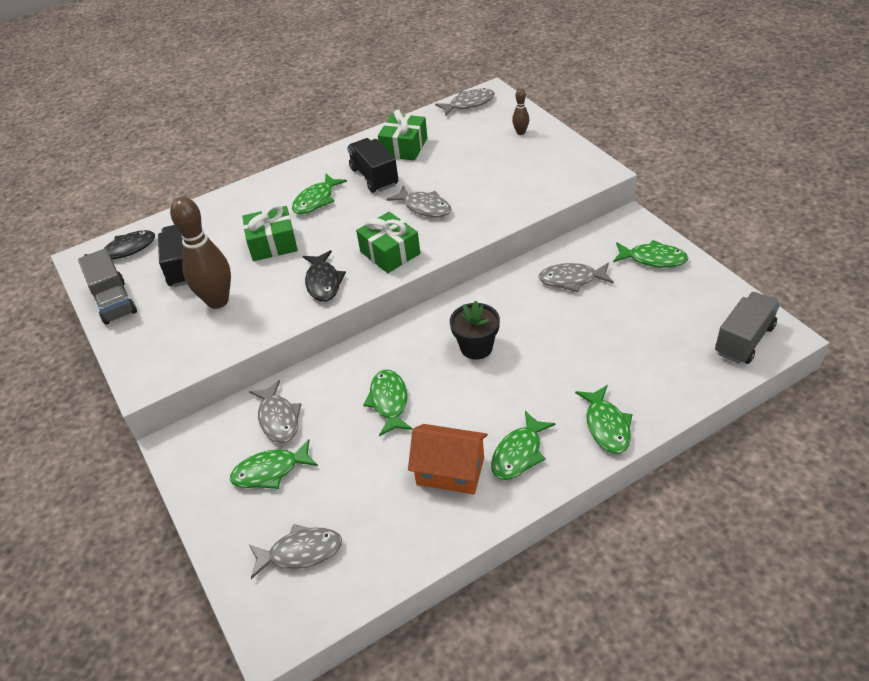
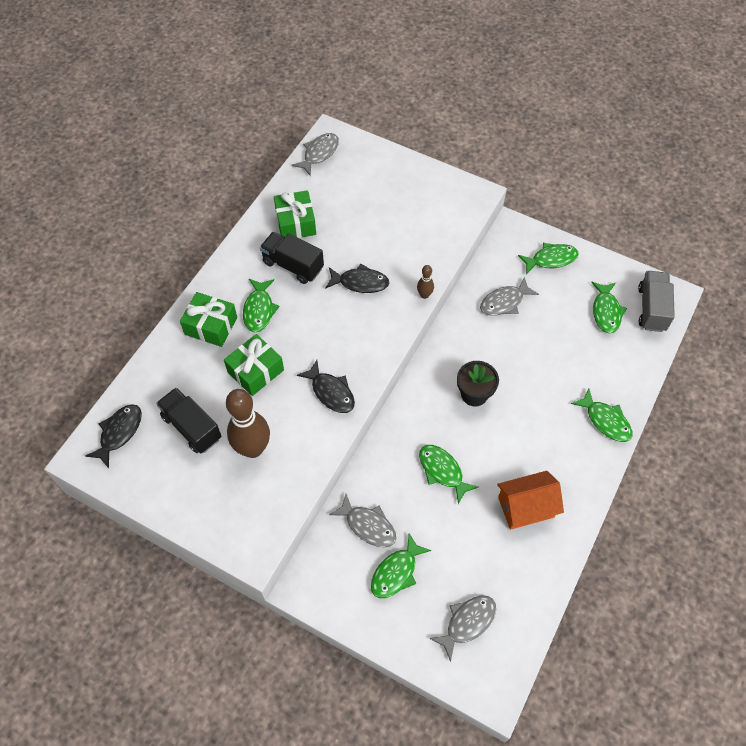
camera: 35 degrees left, 15 degrees up
(114, 302) = (156, 490): grey truck -> none
(390, 253) = (365, 340): green gift -> green gift (211, 326)
(424, 207) = (360, 282): grey fish -> black fish
(519, 453) = (562, 470): green fish -> green fish (606, 311)
(520, 132) = (386, 173): brown bowling pin -> brown bowling pin (424, 295)

